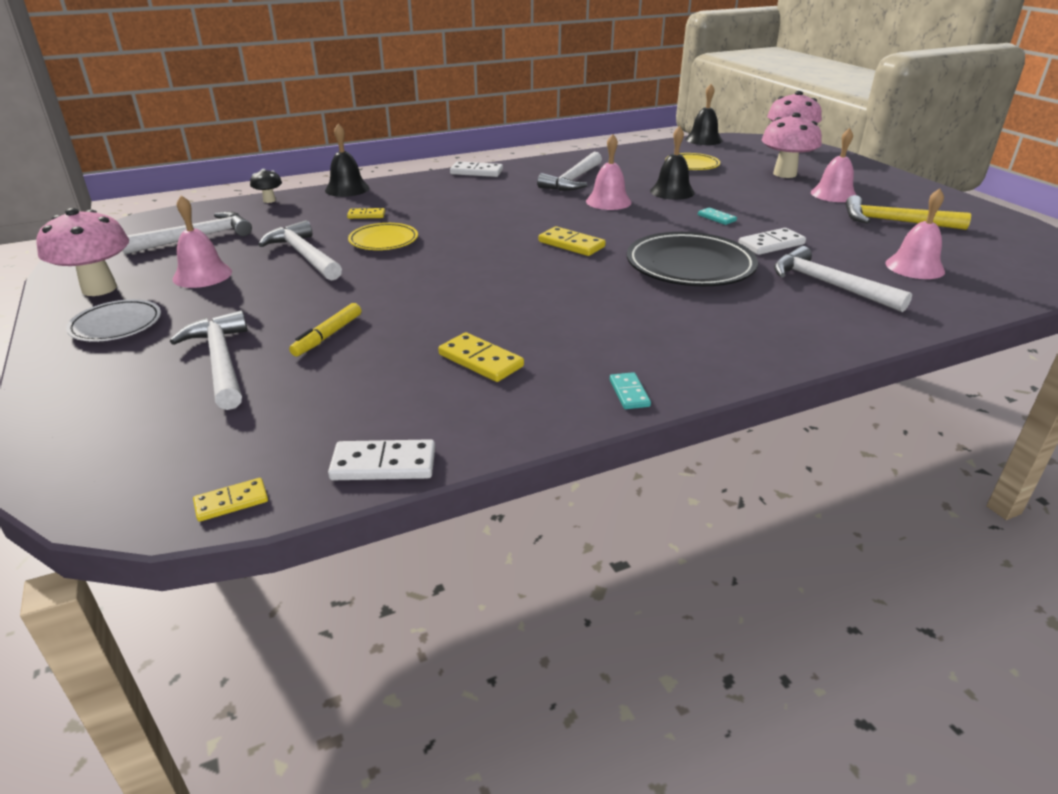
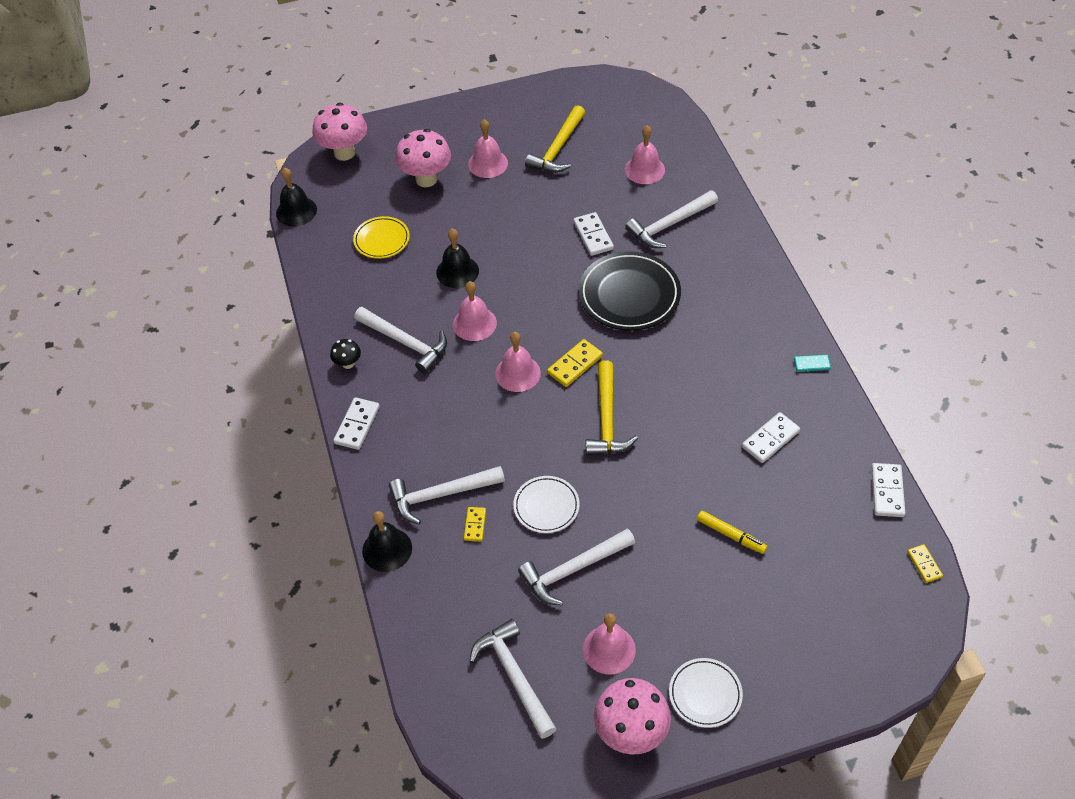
camera: 80 degrees left, 20 degrees up
(221, 361) = (767, 601): white hammer -> white hammer (440, 495)
(269, 200) = (410, 624): black mushroom -> black mushroom (348, 364)
(383, 241) = (546, 506): yellow plate -> white plate
(481, 360) = (770, 439): yellow domino -> white domino
(498, 262) = (606, 419): none -> yellow hammer
(551, 221) = (518, 373): none -> pink bell
(716, 218) = (530, 255): turquoise domino -> none

